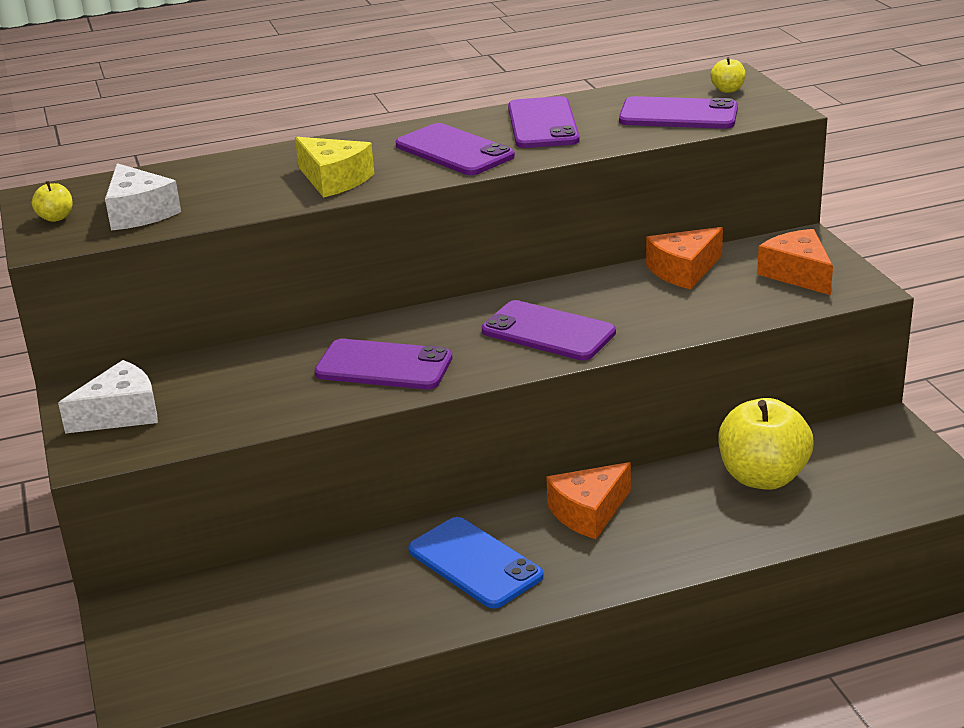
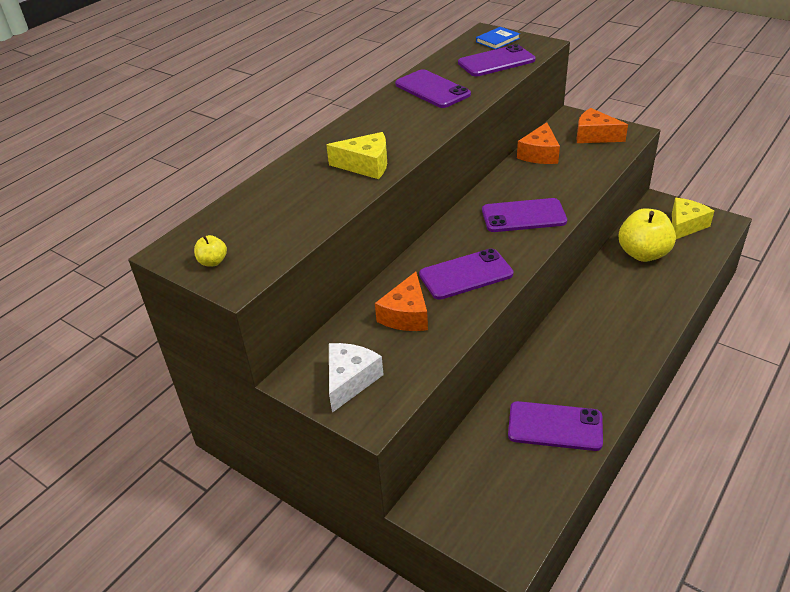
camera: 35 degrees left, 10 degrees up
(139, 213) = (270, 235): white cheese -> none
(454, 151) = (409, 122): purple phone -> purple phone (555, 426)
(474, 563) = (575, 369): blue phone -> none
(588, 512) = (592, 311): orange cheese -> orange cheese (406, 315)
(727, 90) = (497, 40): yellow apple -> blue book
(883, 469) = (685, 225): none -> yellow cheese

